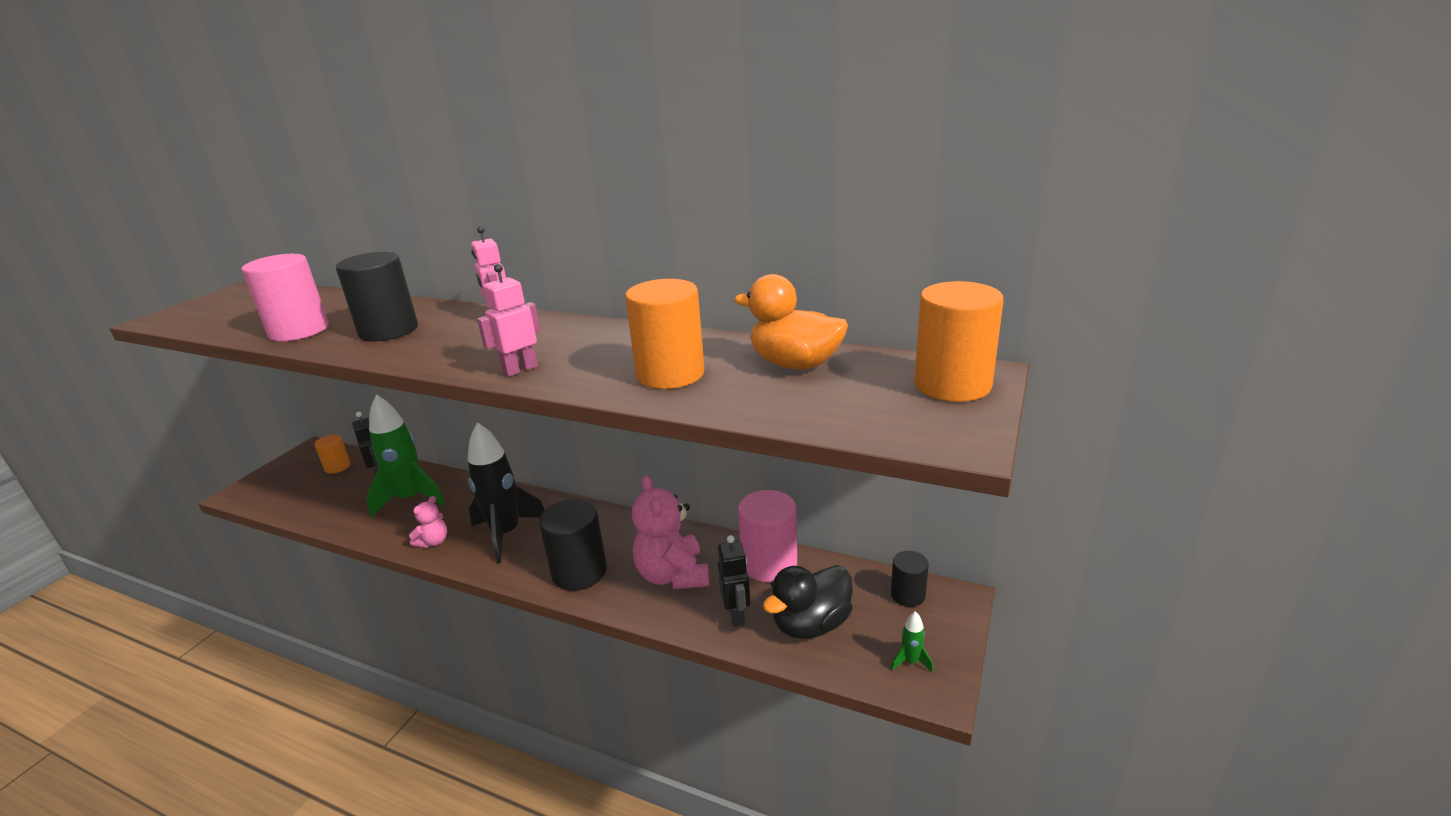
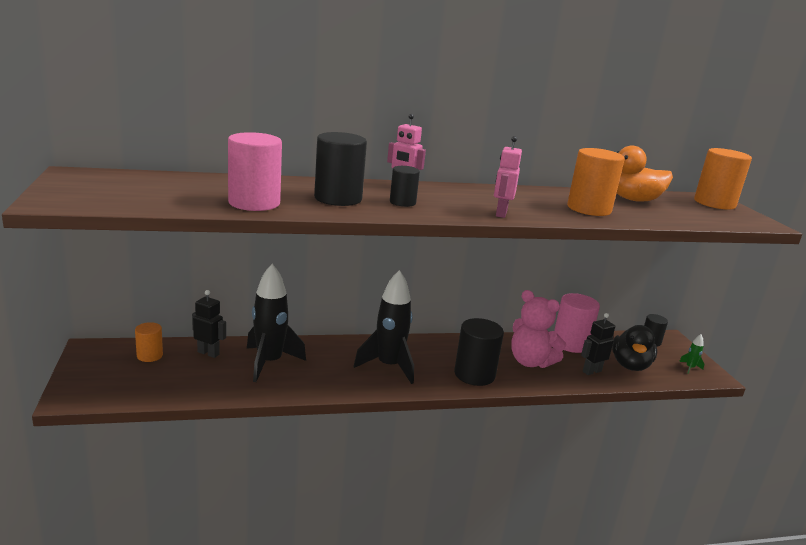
camera: 40 degrees left, 5 degrees down
(411, 499) = (269, 362): green rocket -> black rocket
(433, 542) = (341, 384): pink teddy bear -> none
(443, 341) = (402, 202): none -> black cylinder
(736, 615) = (591, 371): black robot -> black robot turned 75 degrees counterclockwise

